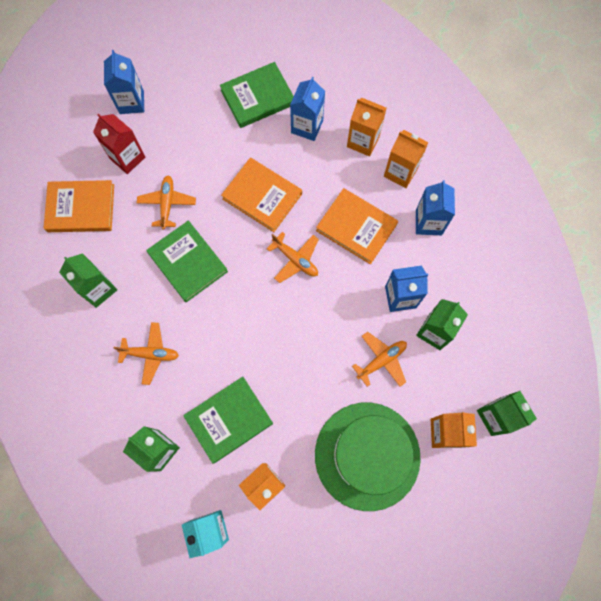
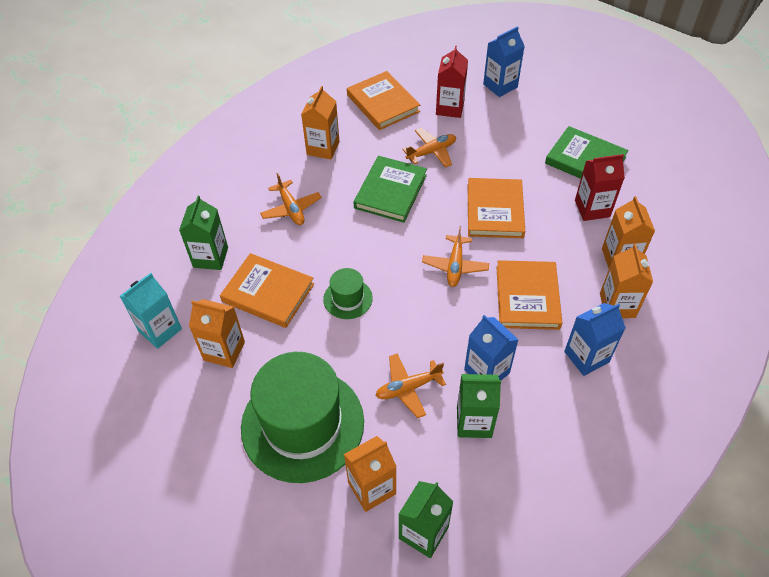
camera: 60 degrees right, 20 degrees down
(98, 289) = (323, 148): green carton -> orange carton
(229, 420) = (268, 293): green book -> orange book
(275, 359) = (348, 298): none -> green hat
(307, 126) = (592, 208): blue carton -> red carton
(381, 360) = (408, 388): orange plane -> orange plane turned 135 degrees clockwise

